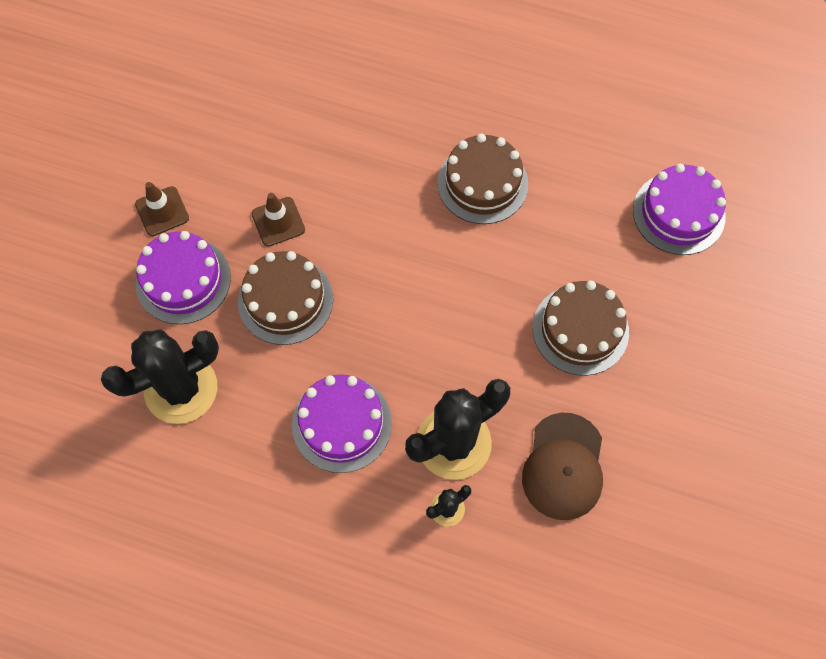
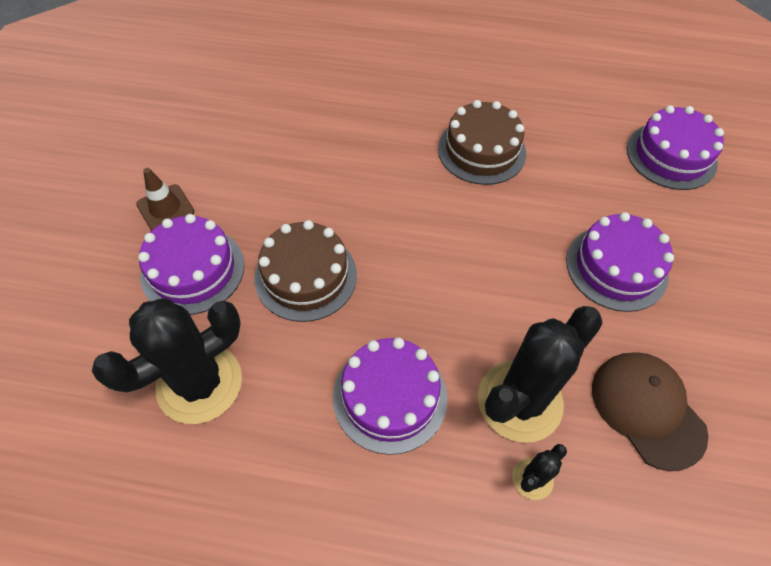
camera: 10 degrees left, 10 degrees down
(278, 222) = (287, 204): brown traffic cone -> none
(563, 466) = (647, 409): brown cap -> brown cap turned 150 degrees clockwise
(580, 329) = (616, 267): brown cake -> purple cake

